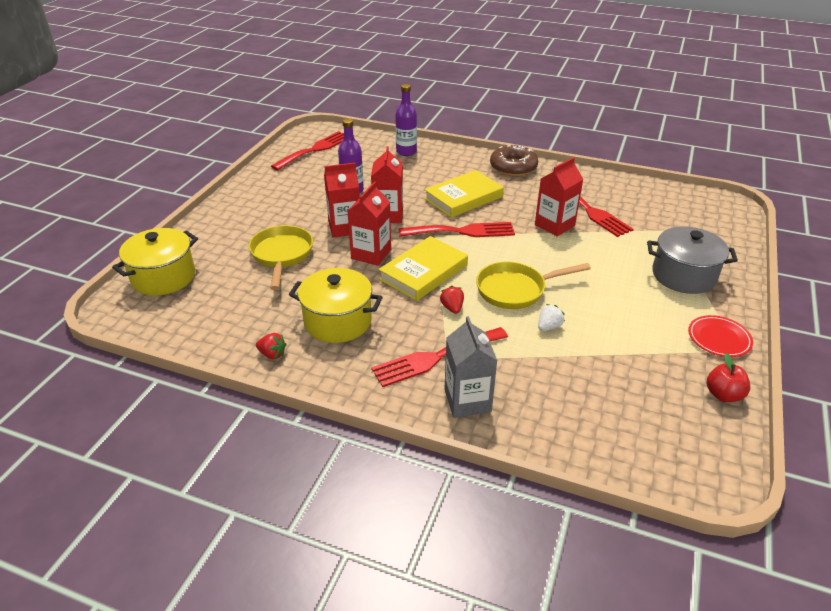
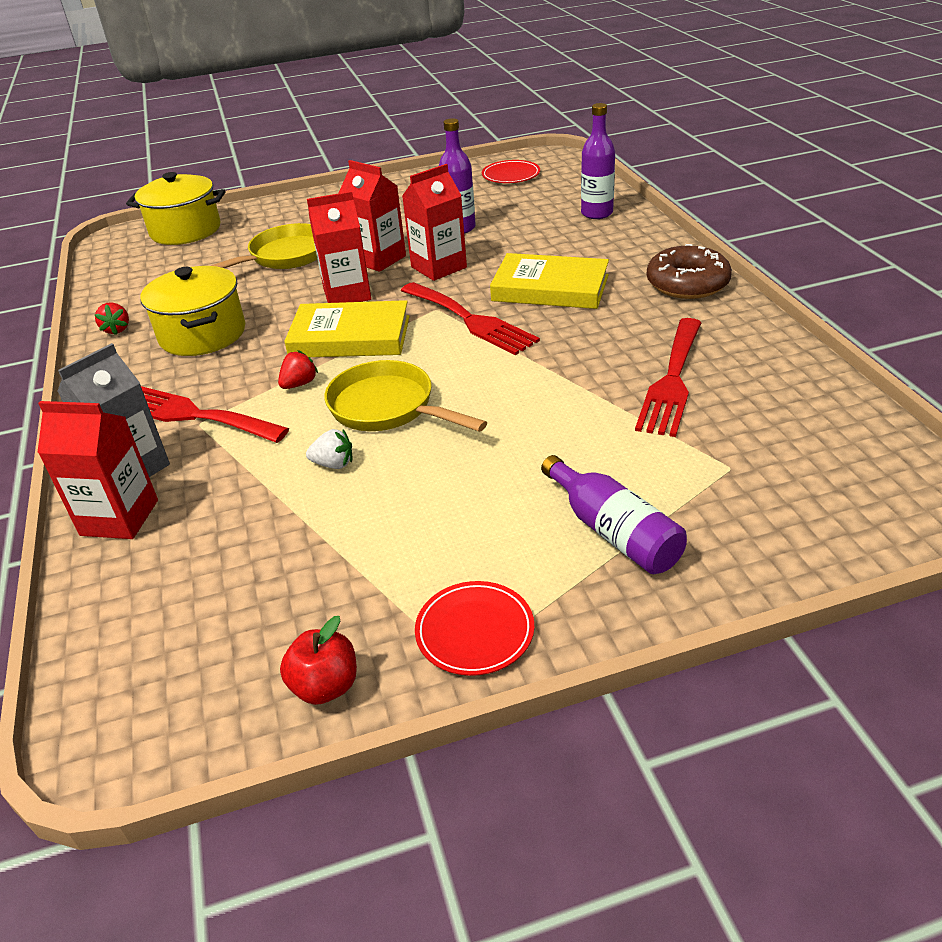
camera: 55 degrees right, 0 degrees up
(315, 149) = (511, 175): red fork -> red plate
(554, 225) = (585, 371): red carton -> red carton (119, 517)
(683, 275) = (613, 531): grey pot -> purple bottle

